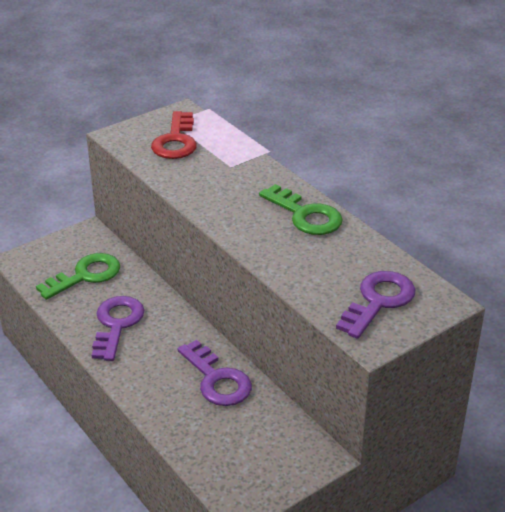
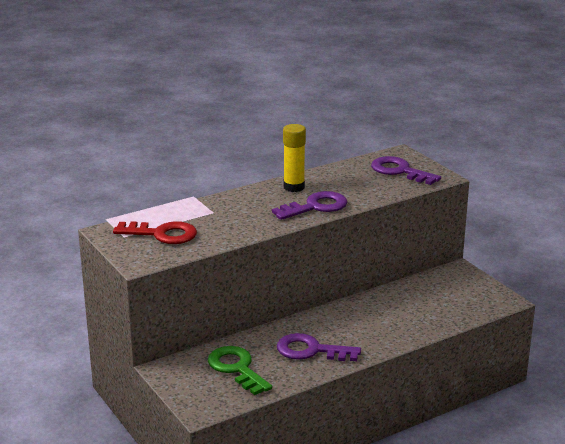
camera: 85 degrees left, 10 degrees down
(217, 380) = (383, 305): purple key -> purple key (315, 207)
(305, 215) = (294, 187): green key -> yellow glue stick

